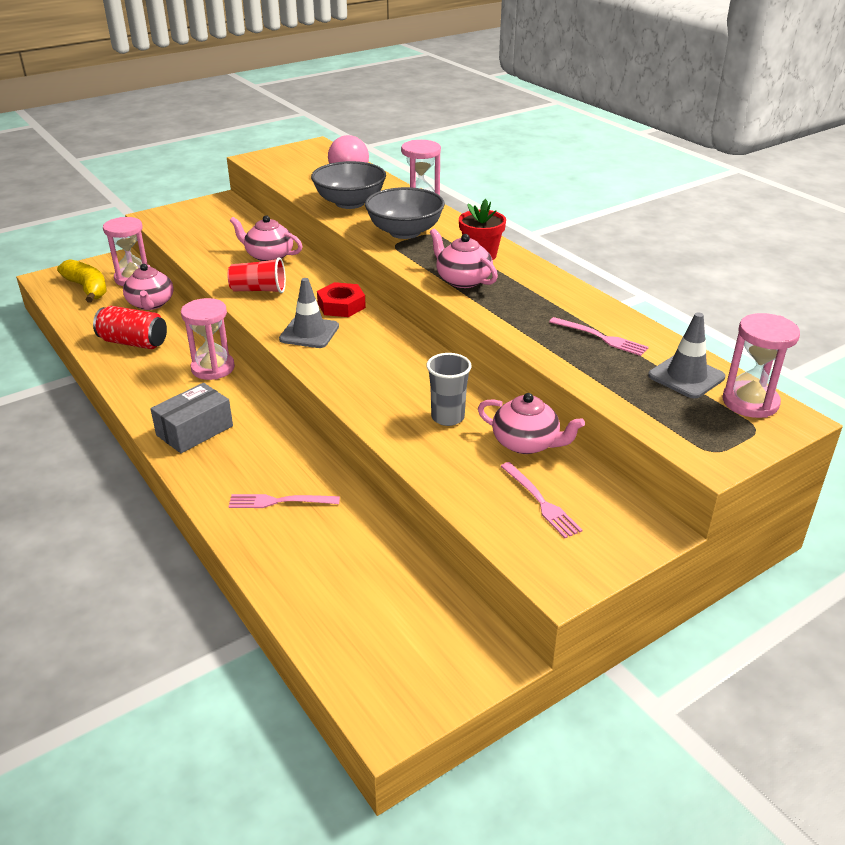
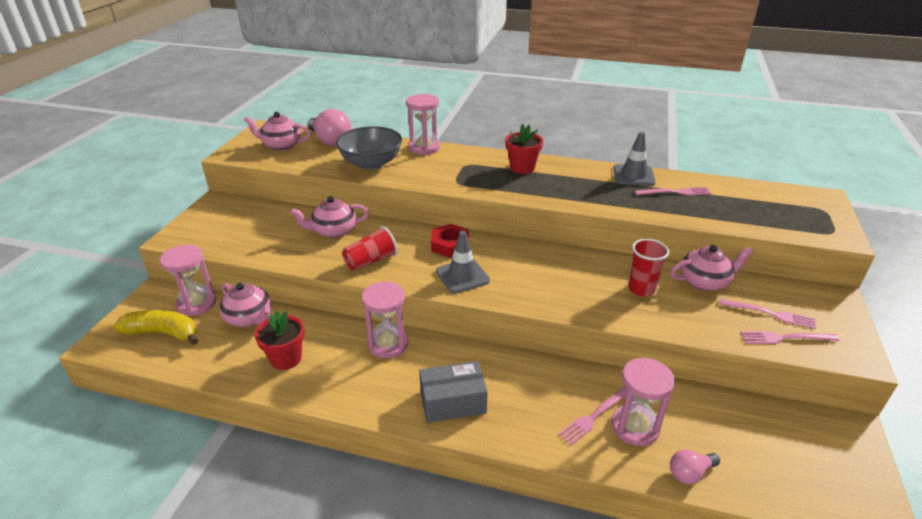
camera: 40 degrees left, 0 degrees up
(133, 342) = (286, 358): red can -> red flower pot
(195, 430) = (453, 402): grey box -> grey box turned 75 degrees clockwise
(284, 583) = (690, 473): none -> pink light bulb
(405, 232) = (447, 170): grey bowl -> none
(447, 417) = (641, 289): grey cup -> red cup
(462, 280) = (542, 189): pink teapot -> pink teapot (281, 145)
(513, 526) = (785, 338): none -> pink fork
(686, 376) = (749, 196): grey traffic cone -> grey traffic cone (633, 175)
(750, 402) = (796, 196): pink hourglass -> pink hourglass (635, 427)

